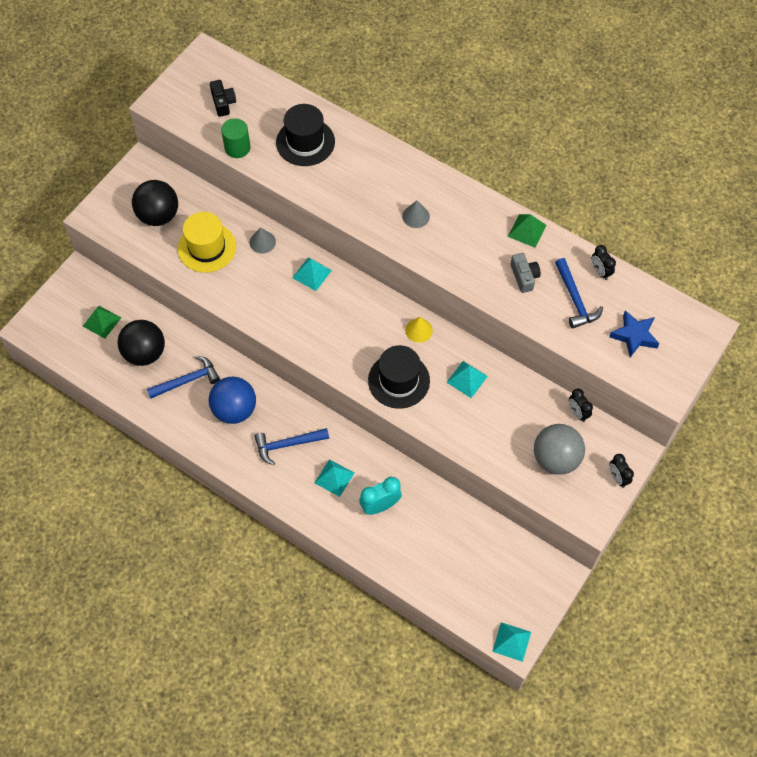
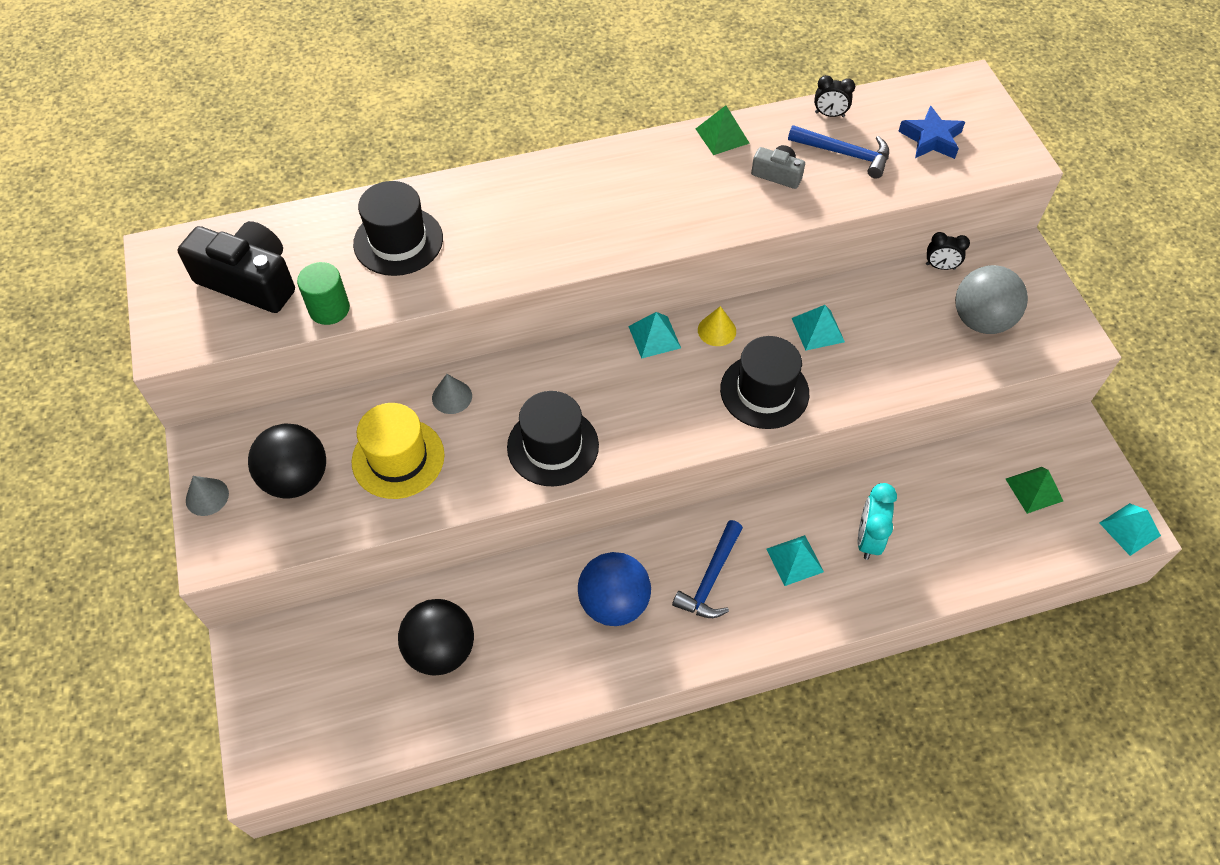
camera: 50 degrees left, 5 degrees down
(101, 322) = (345, 670): green pyramid -> green pyramid (1034, 490)
(187, 380) = (525, 628): blue hammer -> none
(223, 103) = (250, 280): black camera -> black camera, size x1.94
(274, 308) = (553, 446): none -> black hat
(312, 274) = (545, 378): turquoise pyramid -> turquoise pyramid (654, 337)
(416, 216) = (607, 211): grey cone -> grey cone (207, 497)
(617, 477) = (1044, 286): black clock -> none

